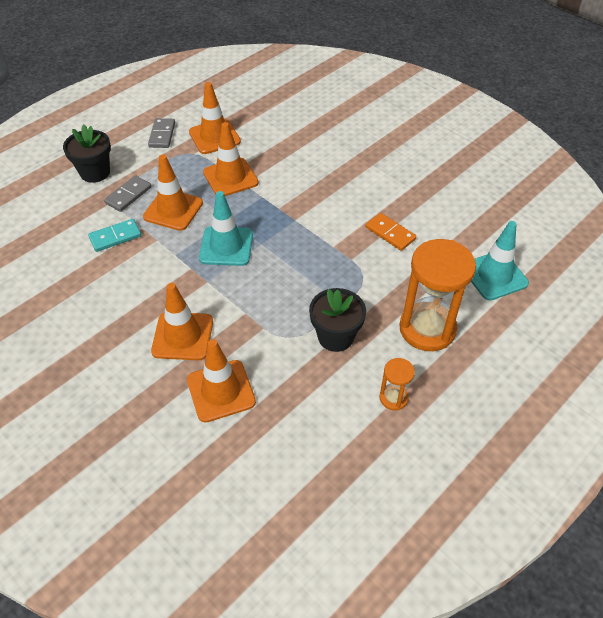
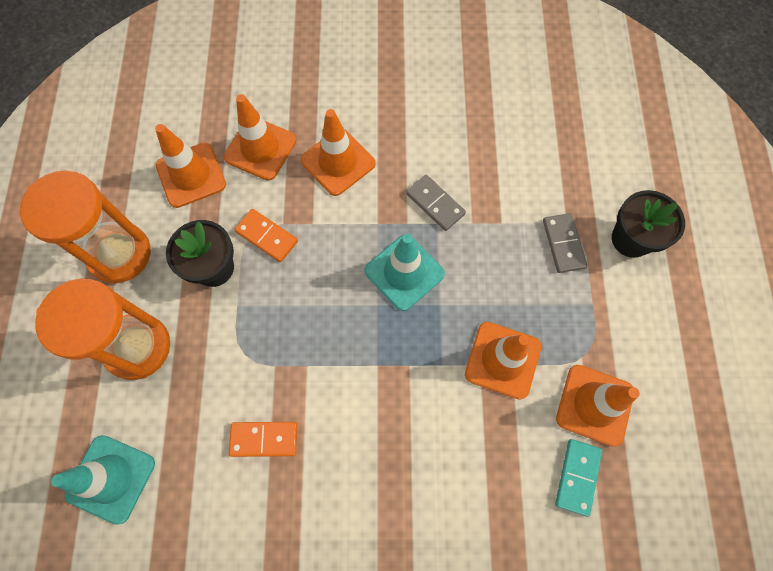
camera: 135 degrees right, 20 degrees up
(115, 237) = (509, 193): turquoise domino -> turquoise domino (577, 477)
(162, 135) = (648, 351): grey domino -> grey domino (435, 204)
(173, 210) = (501, 266): orange traffic cone -> orange traffic cone (191, 175)
(282, 328) = (266, 236): none -> orange domino
(393, 398) = (120, 254): orange hourglass -> orange hourglass, size x2.12

